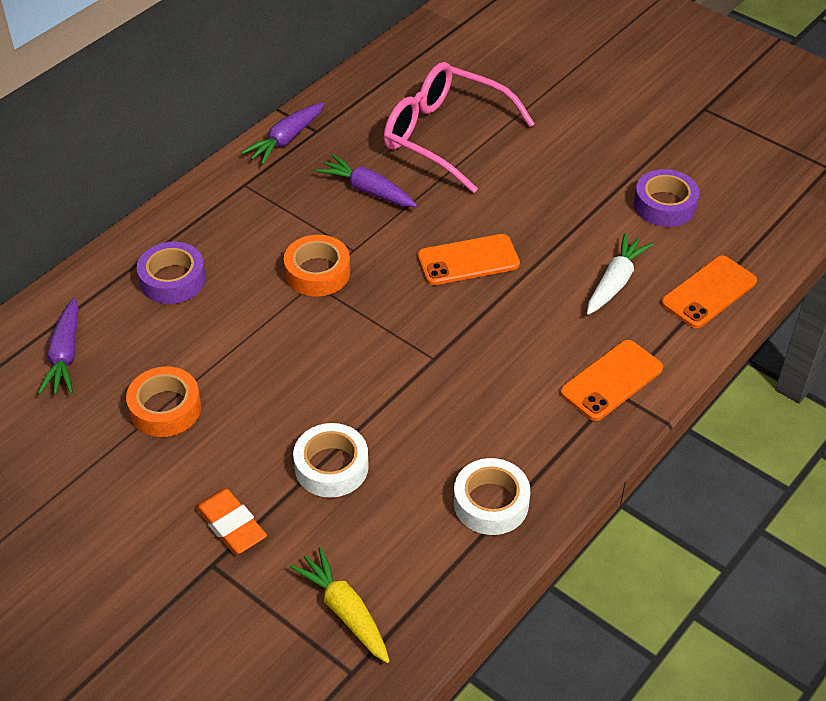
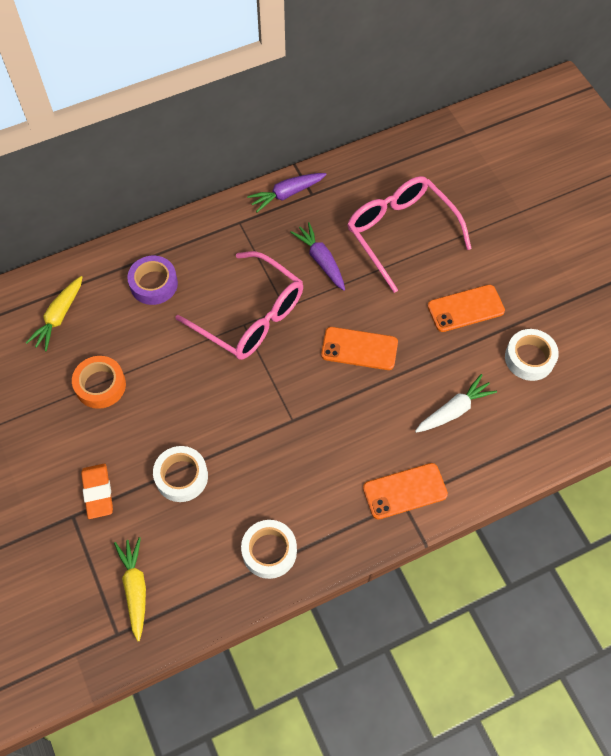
camera: 25 degrees right, 15 degrees up
(65, 355) = (59, 317): purple carrot -> yellow carrot
(317, 272) = (251, 317): orange tape -> pink glasses
(664, 205) = (529, 358): purple tape -> white tape
(708, 292) = (518, 447): orange phone -> orange phone (465, 308)

